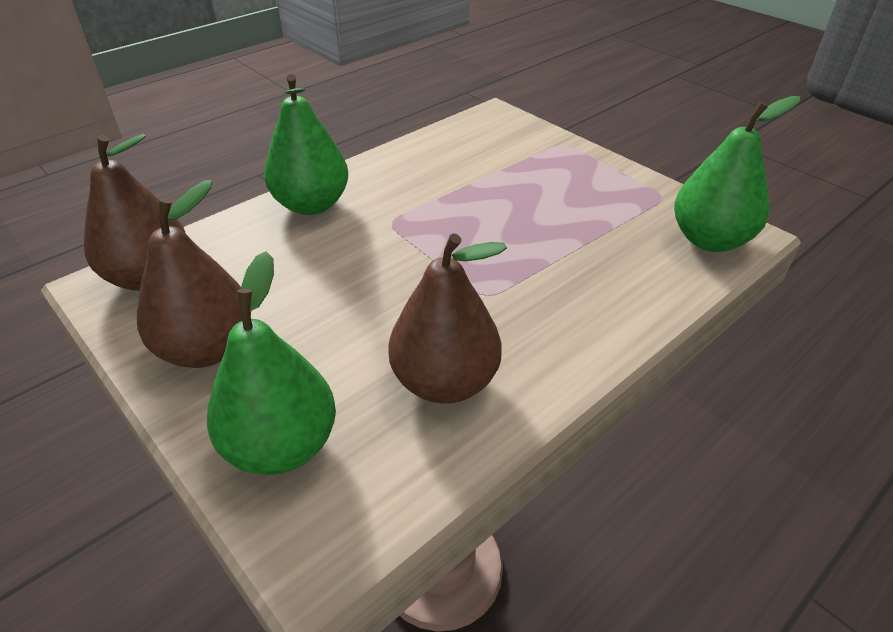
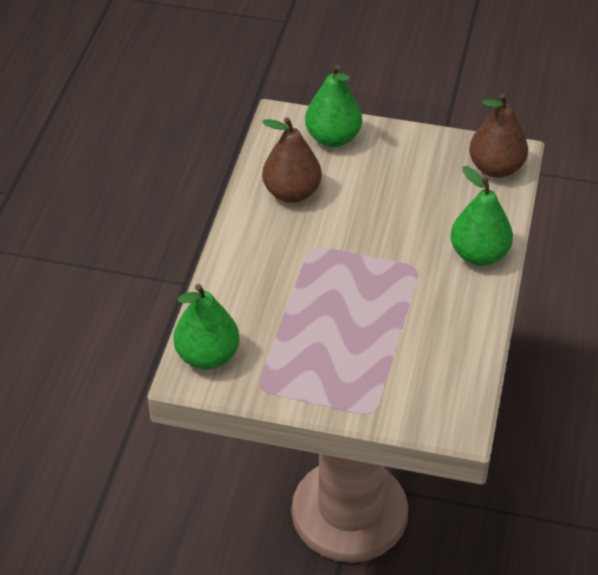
camera: 145 degrees right, 5 degrees up
(207, 349) = (414, 153): brown pear -> none

